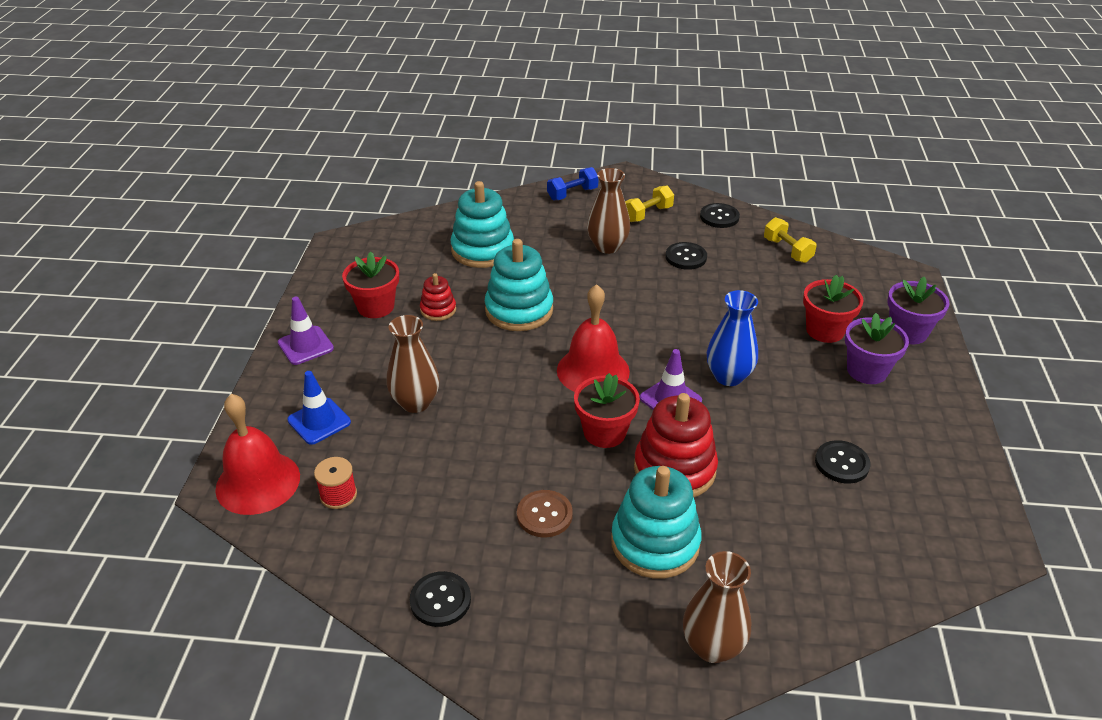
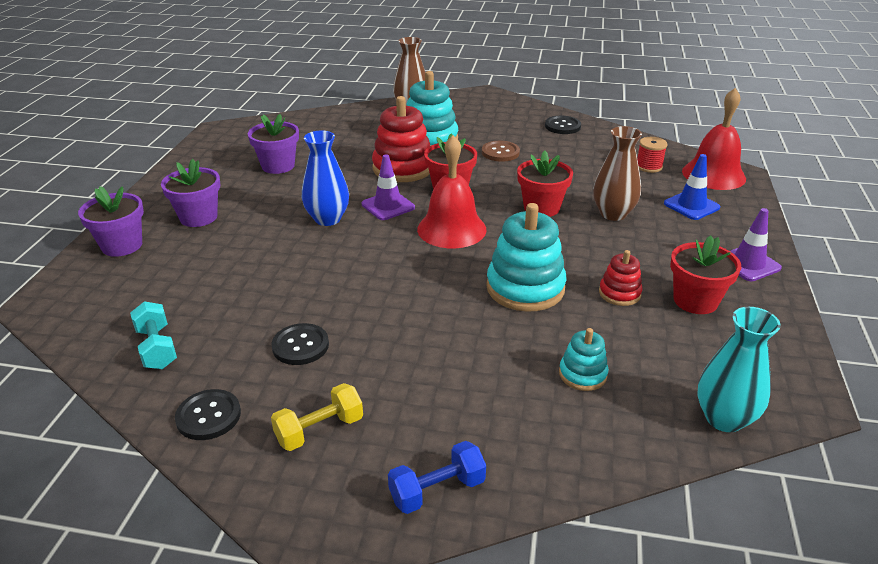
camera: 175 degrees left, 5 degrees down
(398, 231) = (724, 418): none -> turquoise vase
(482, 250) = (582, 374): turquoise stacking toy -> turquoise stacking toy, size x0.53
(607, 246) = (402, 369): brown vase -> none
(787, 250) = (157, 348): yellow dumbbell -> turquoise dumbbell
(825, 330) = (203, 251): red flower pot -> red flower pot (541, 208)
(842, 463) = (278, 166): black button -> purple flower pot

